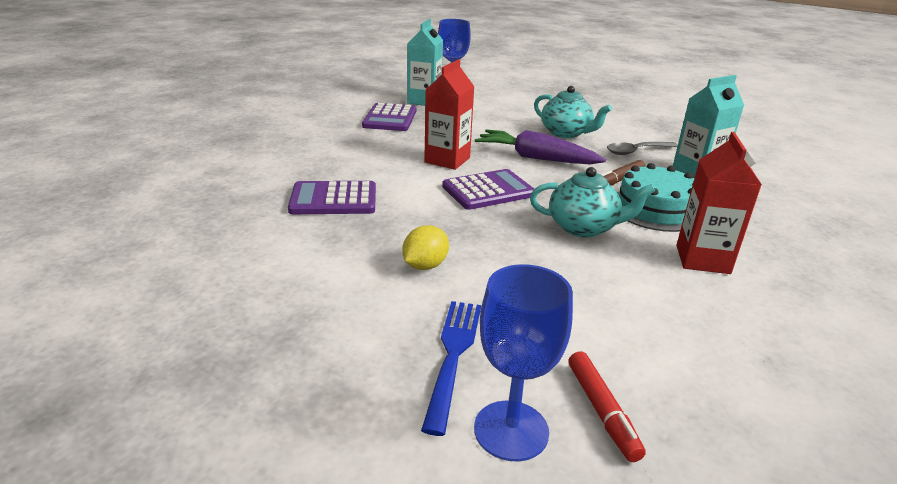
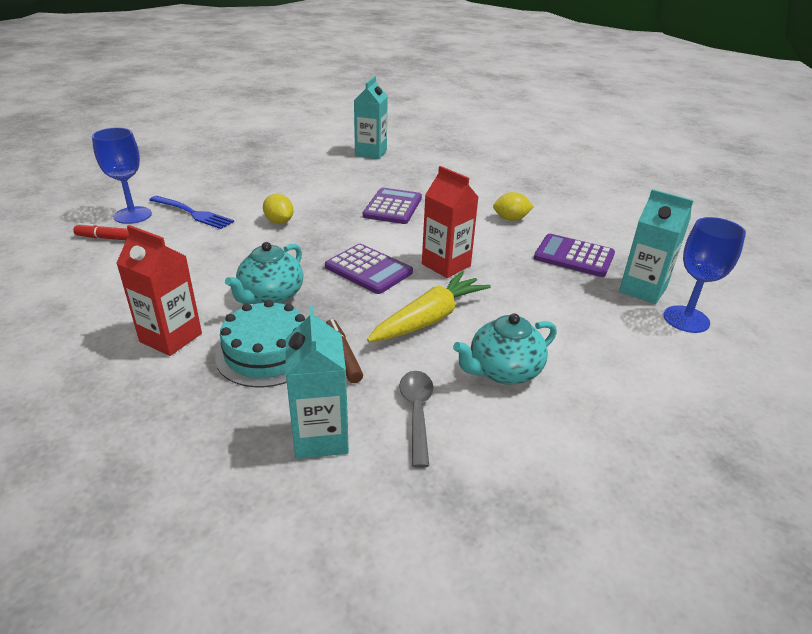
camera: 110 degrees right, 5 degrees up
(123, 246) = (371, 153): none -> turquoise carton
(330, 141) = (511, 219): none -> yellow lemon
(488, 191) = (368, 270): purple calculator -> purple calculator turned 45 degrees counterclockwise
(536, 158) = (429, 319): purple carrot -> yellow carrot

